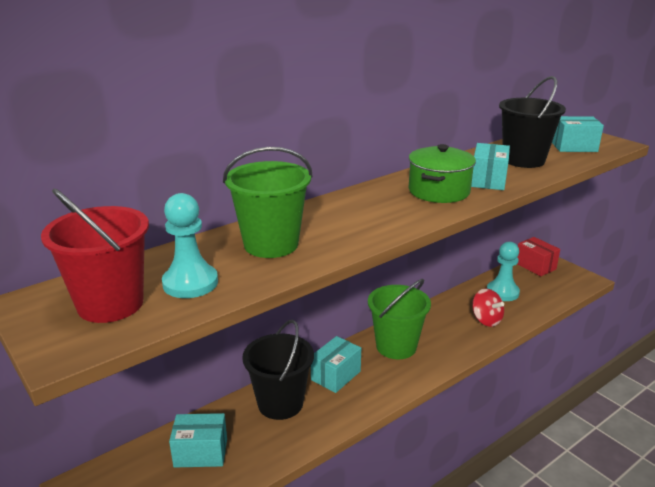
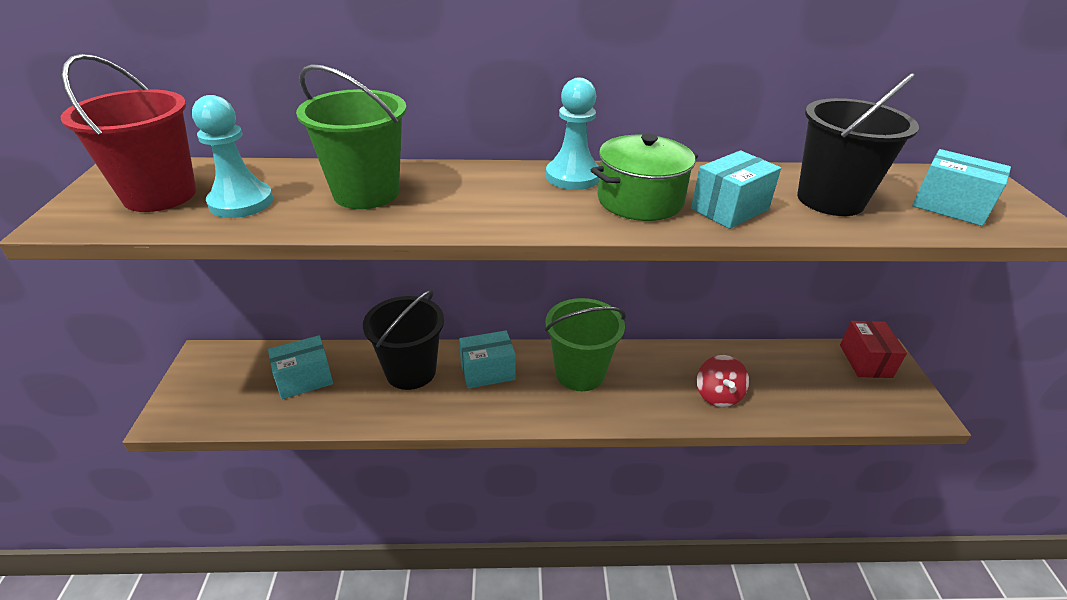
camera: 35 degrees right, 10 degrees up
(201, 453) = (304, 379): turquoise box -> turquoise box turned 60 degrees counterclockwise
(502, 292) = (779, 373): turquoise pawn -> turquoise pawn (573, 176)

